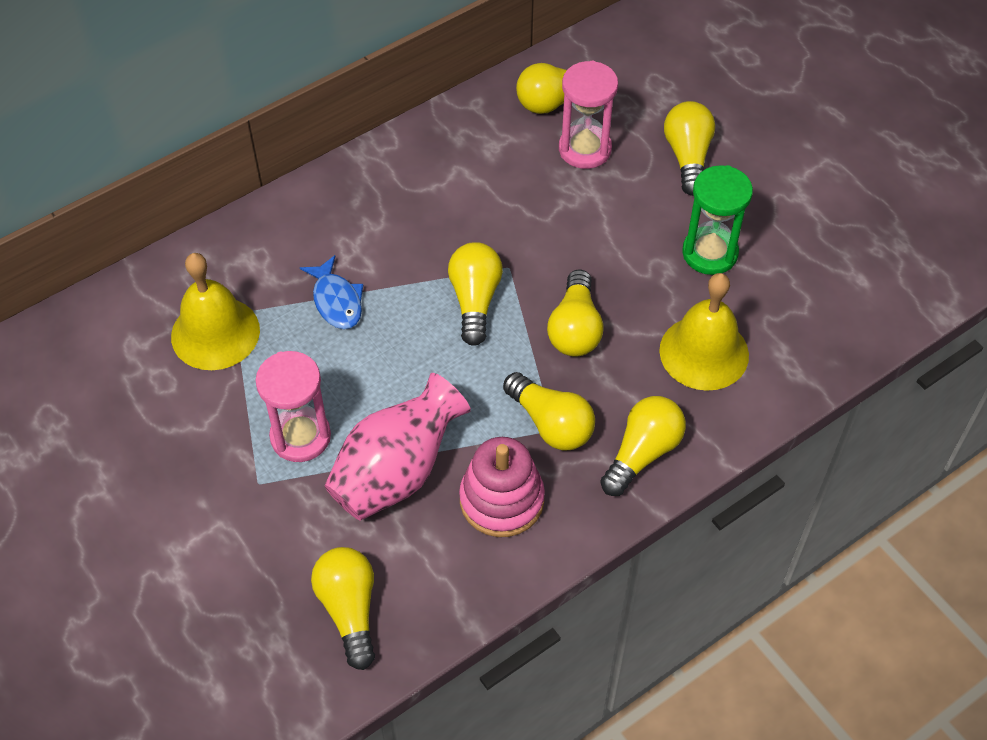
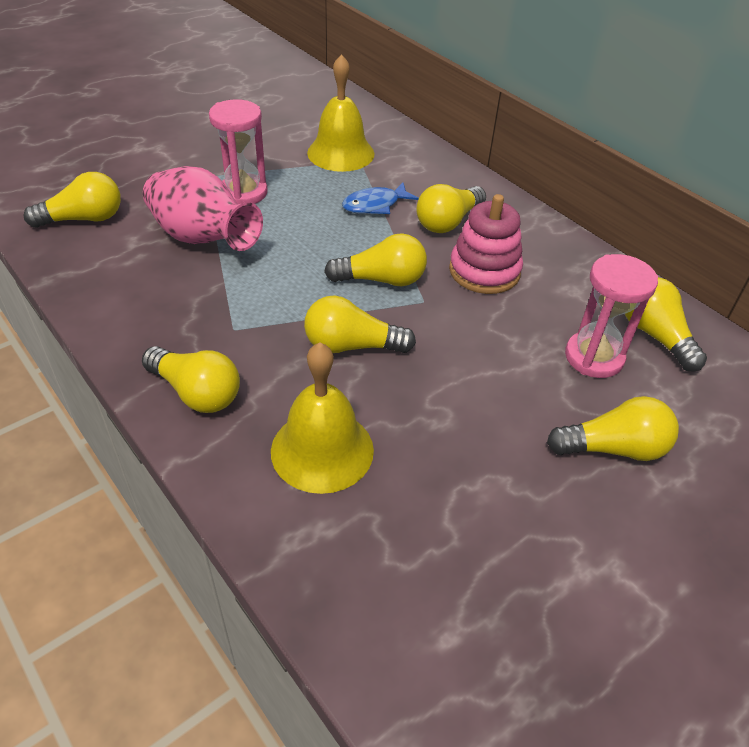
camera: 85 degrees right, 10 degrees down
(501, 500) = (163, 296): pink stacking toy -> pink stacking toy (484, 271)
(551, 423) = (240, 327): yellow light bulb -> yellow light bulb (448, 222)
(710, 253) = (467, 463): green hourglass -> none

